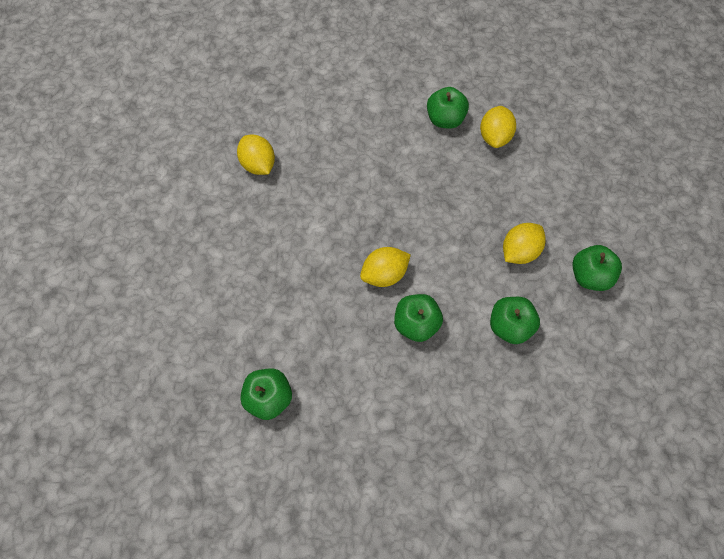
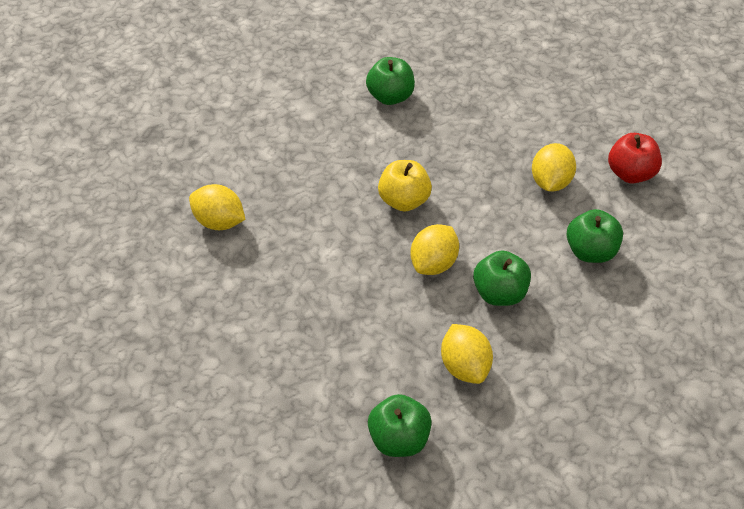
camera: 30 degrees left, 15 degrees down
(397, 212) = (404, 200): none -> yellow apple
(494, 137) = (451, 92): yellow lemon -> yellow lemon (465, 366)
(589, 276) = (630, 173): green apple -> red apple

